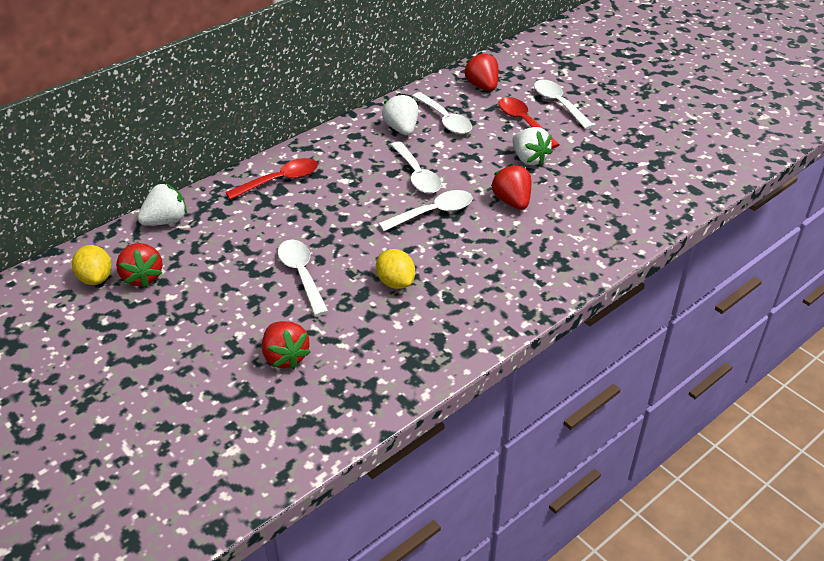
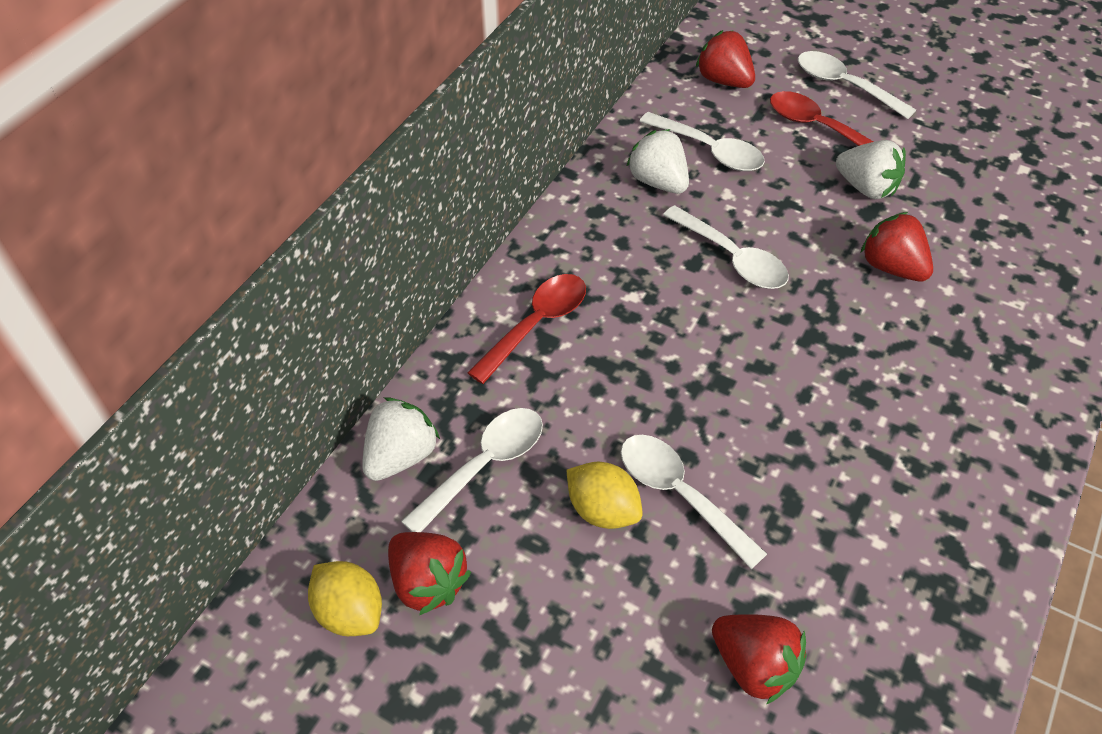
camera: 20 degrees left, 10 degrees up
(395, 282) = (825, 463): yellow lemon -> yellow lemon (602, 510)
(433, 213) = (797, 319): white spoon -> white spoon (485, 465)

